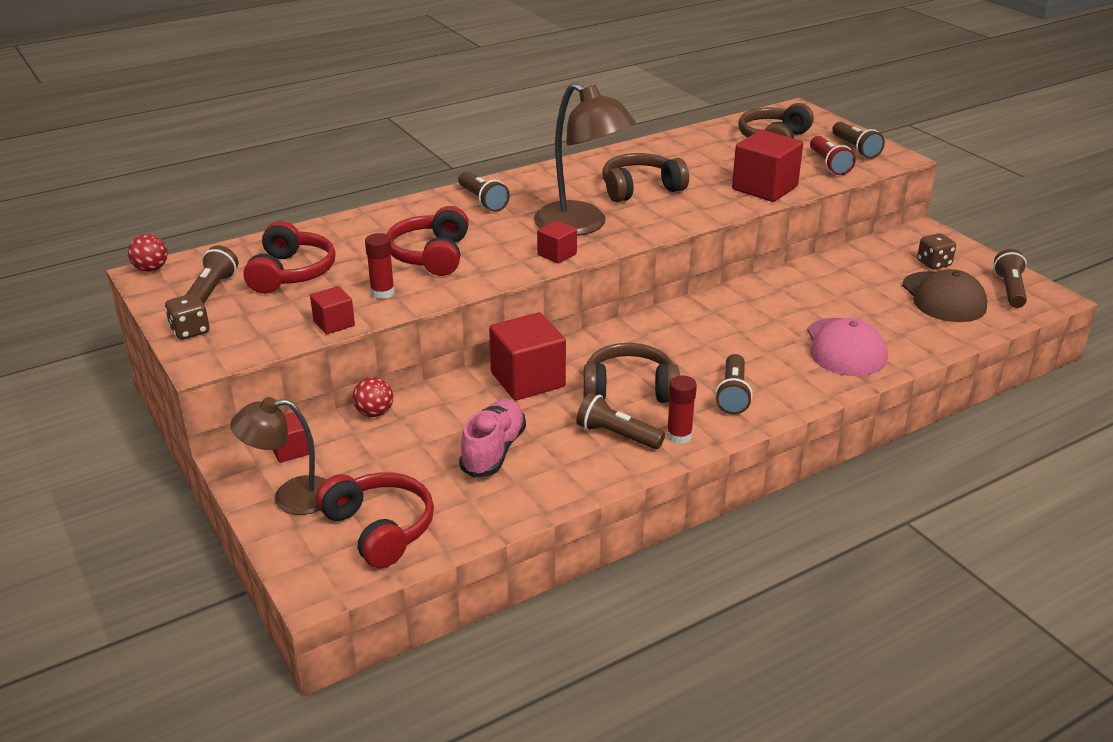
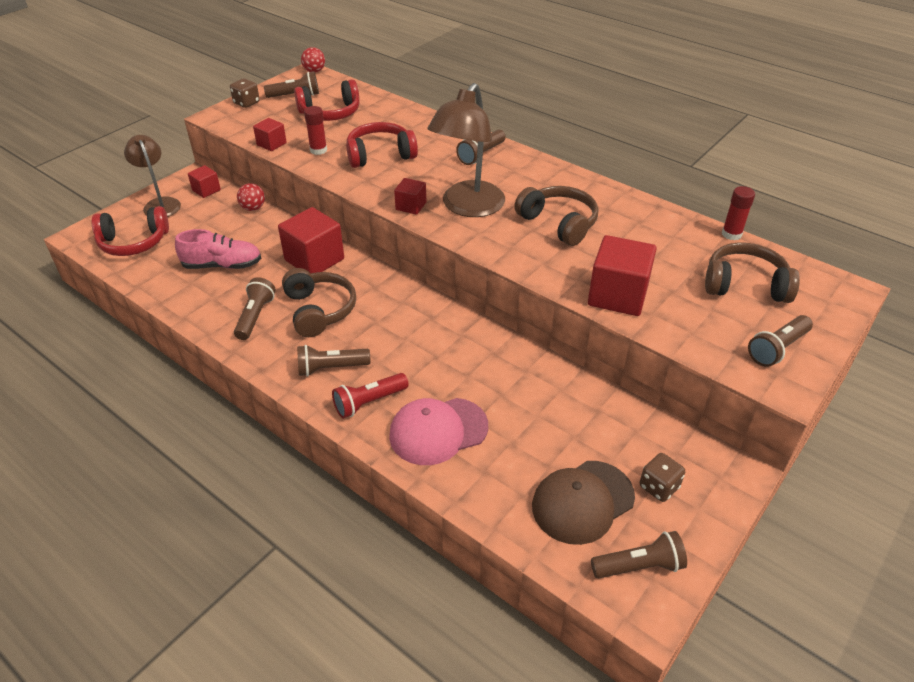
camera: 70 degrees right, 10 degrees up
(379, 529) = (134, 242): red headphones -> red headphones turned 45 degrees clockwise
(679, 436) = (263, 348): red glue stick -> red glue stick (731, 234)
(829, 164) = (714, 333): red flashlight -> red flashlight (369, 402)

